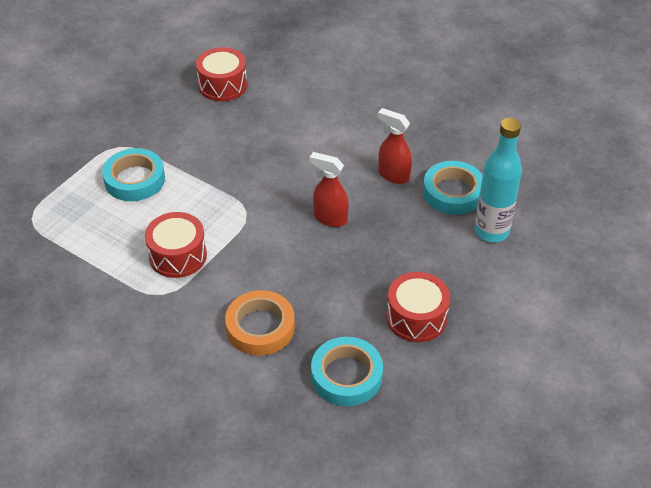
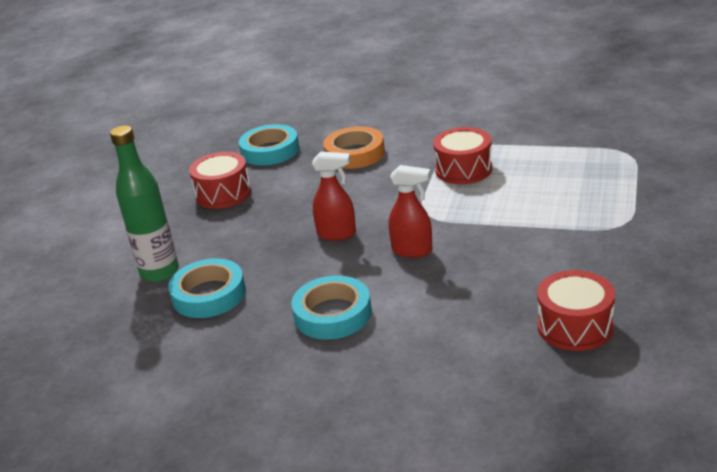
camera: 165 degrees right, 15 degrees down
(134, 179) = (567, 204): turquoise tape -> turquoise tape (332, 314)
(393, 175) = (285, 291): red spray bottle -> red spray bottle (412, 251)
(491, 231) = (160, 272): turquoise bottle -> green bottle

